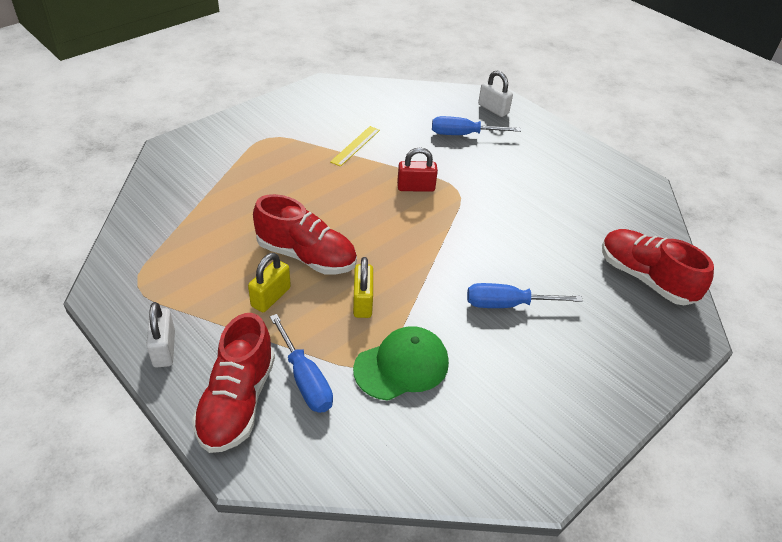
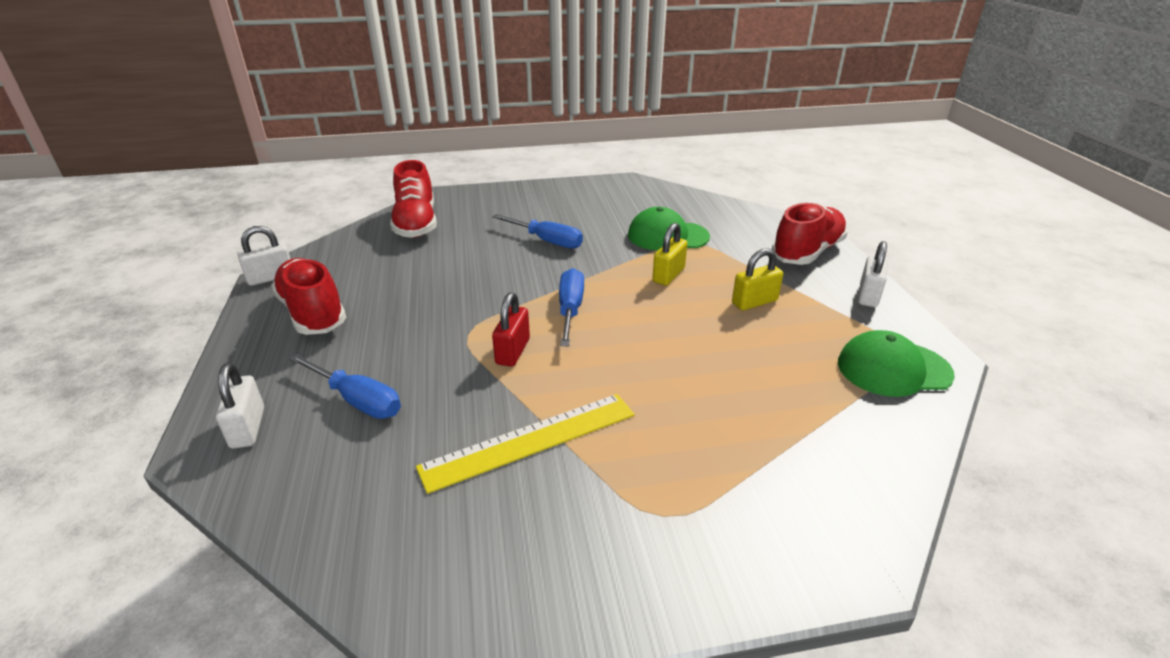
camera: 145 degrees left, 10 degrees down
(145, 266) = (893, 369): none -> green cap
(305, 379) = (748, 249): blue screwdriver -> blue screwdriver (570, 310)
(306, 256) = (699, 323): red shoe -> red shoe (313, 313)
(355, 146) = (530, 440): yellow ruler -> yellow ruler, size x1.73
(416, 187) = (513, 351): red padlock -> red padlock turned 75 degrees clockwise
(642, 182) = (271, 278): none -> white padlock

